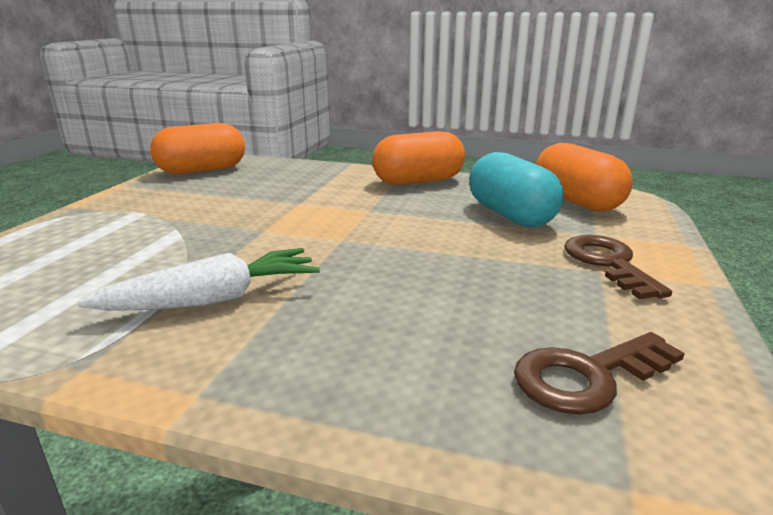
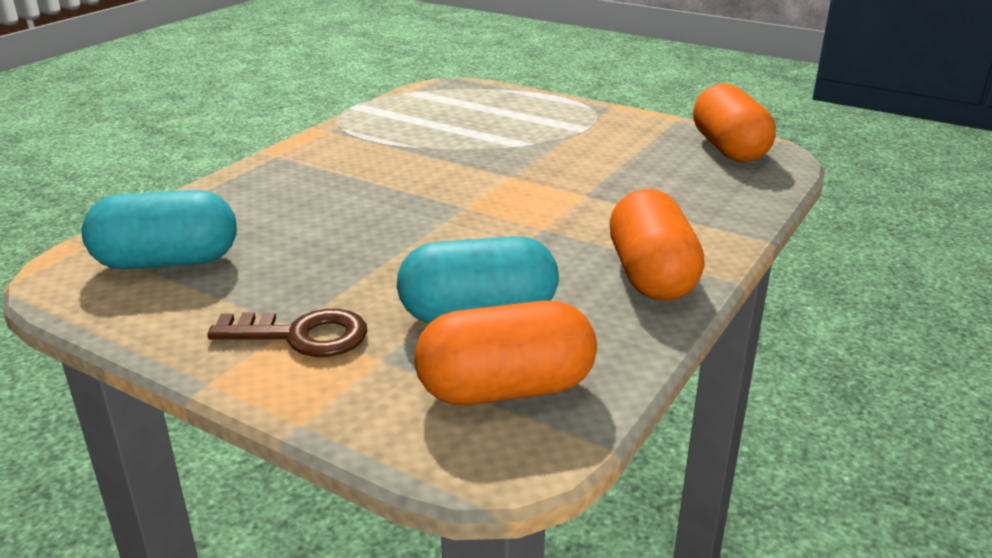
camera: 105 degrees right, 5 degrees up
(213, 300) = (382, 157): white carrot -> none
(587, 376) = (167, 262): brown key -> turquoise capsule

